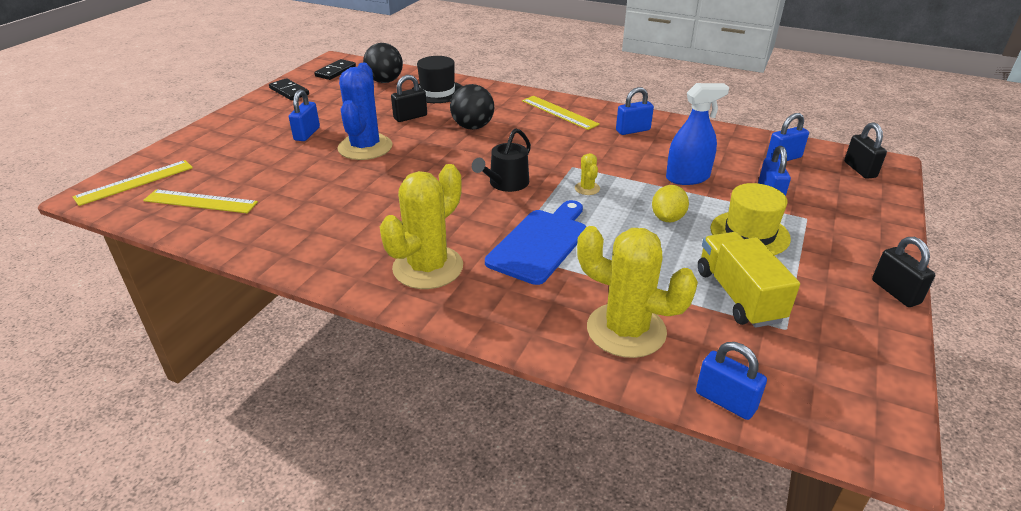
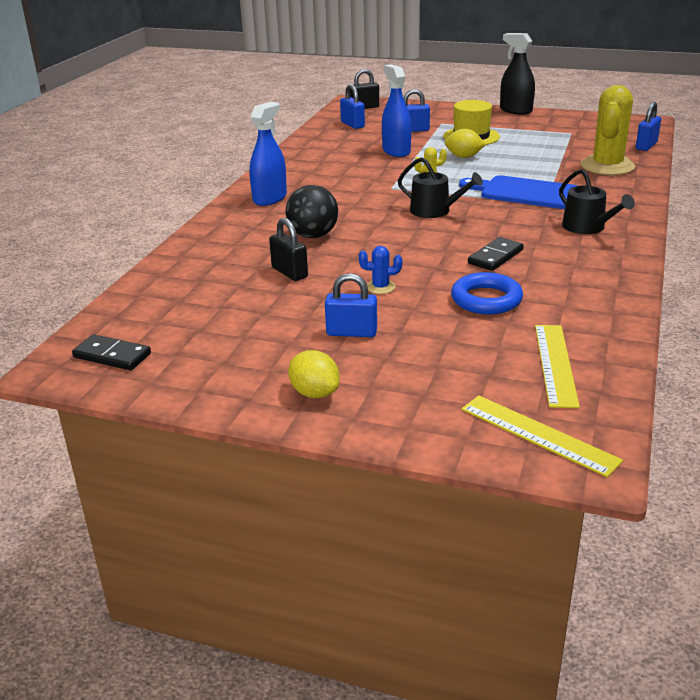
camera: 95 degrees left, 5 degrees down
(247, 120) = (314, 393): none -> yellow lemon
(289, 91) = (197, 381): black domino -> black domino (495, 257)
(315, 187) = (486, 299): none -> blue ring
(365, 147) = (380, 287): blue cactus -> blue cactus, size x0.43
(385, 81) = (163, 307): black ball -> none
(428, 267) = (587, 227): yellow cactus -> black watering can
(437, 92) = (208, 265): black hat -> none
(559, 112) = (270, 198): yellow ruler -> blue spray bottle
(633, 130) = (309, 168): blue padlock -> none
(738, 296) = (547, 141): yellow truck -> none
(895, 292) = (515, 110): black padlock -> black spray bottle

